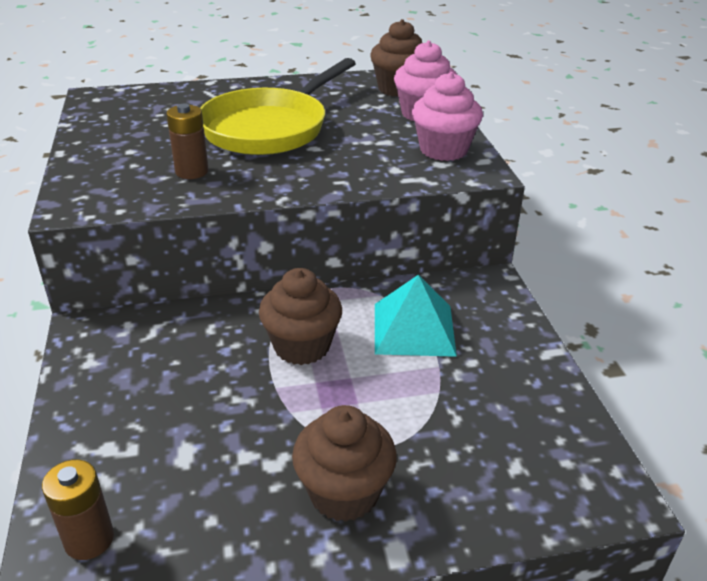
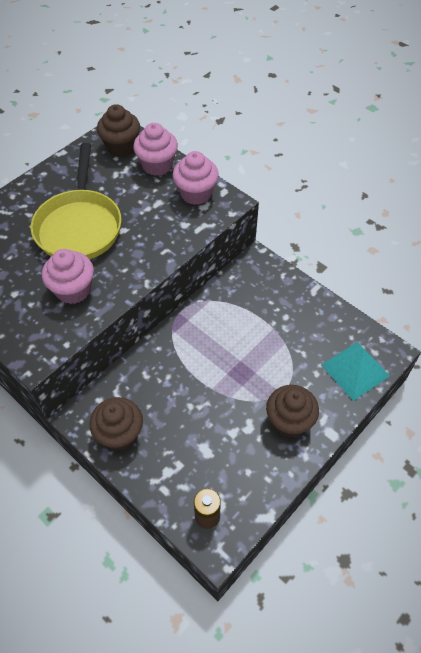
camera: 35 degrees left, 20 degrees up
(192, 171) = (73, 290): brown battery -> pink cupcake
(302, 346) = (201, 357): brown cupcake -> brown cupcake (120, 434)
(413, 329) = (244, 313): turquoise pyramid -> turquoise pyramid (355, 370)

